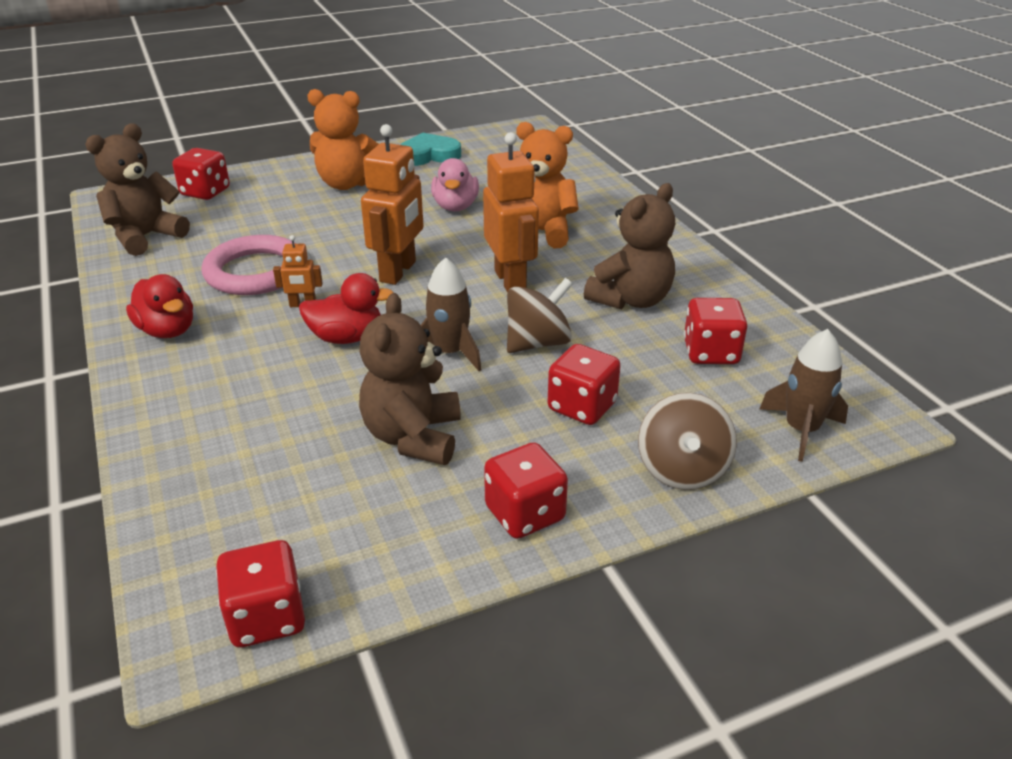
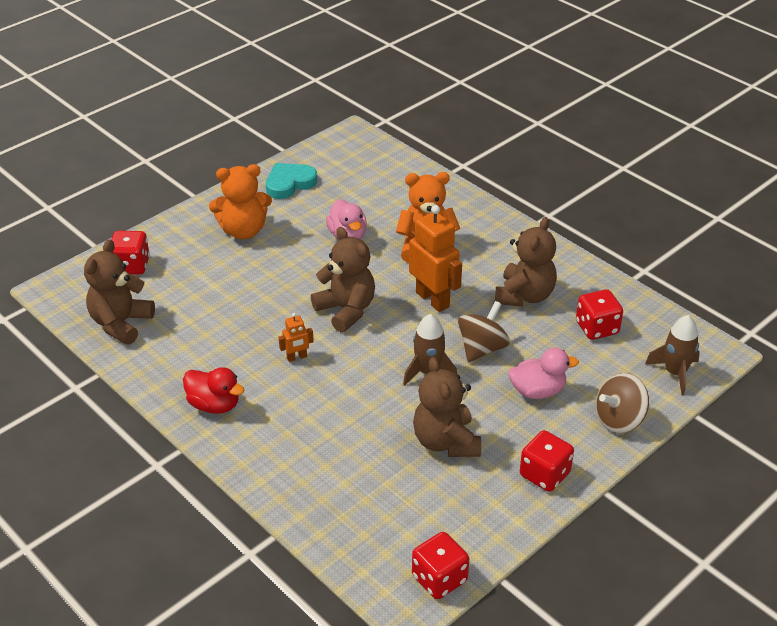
camera: 20 degrees left, 5 degrees up
(255, 272) = (238, 336): pink ring -> none
(347, 338) = (349, 377): red duck -> none
(398, 272) = (346, 310): orange robot -> brown teddy bear
(582, 406) = (537, 391): red dice -> pink duck
(682, 469) = (619, 420): brown spinning top -> brown spinning top turned 75 degrees clockwise

